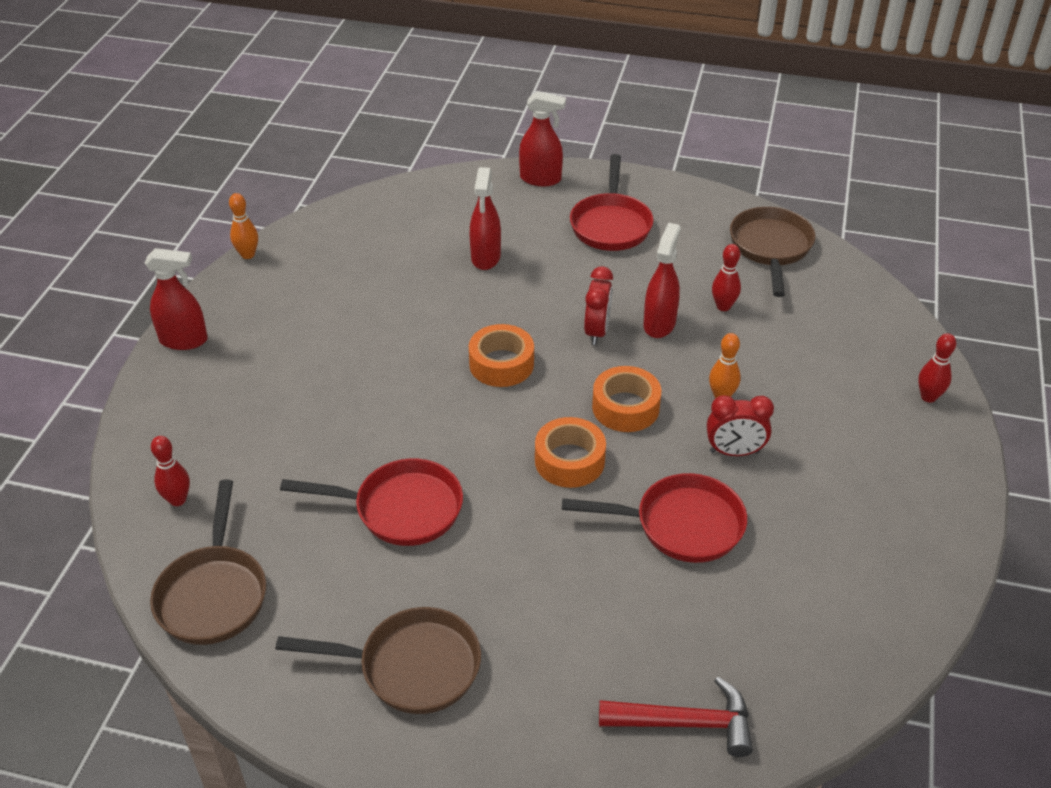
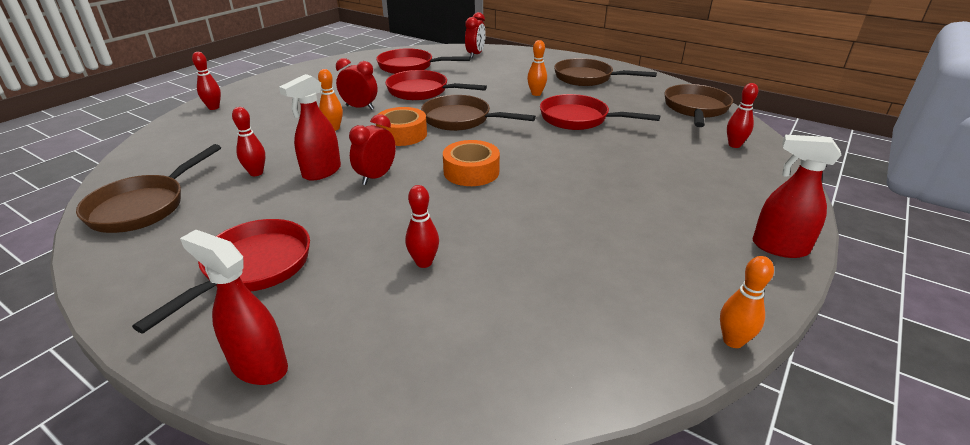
camera: 160 degrees left, 10 degrees down
(485, 257) = (424, 262): red spray bottle -> red bowling pin
(489, 572) = (536, 94): none -> orange bowling pin
(569, 461) = (461, 120): orange tape -> brown pan
(685, 723) = (475, 55): red hammer -> red clock
(773, 615) = (410, 67): none -> red pan

